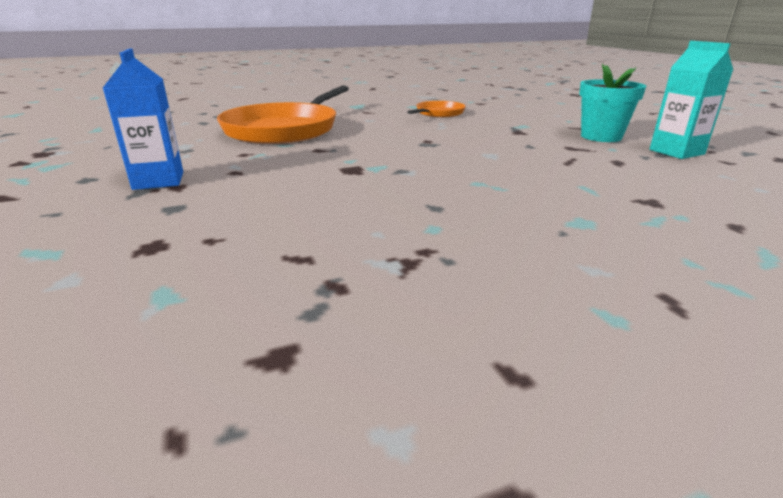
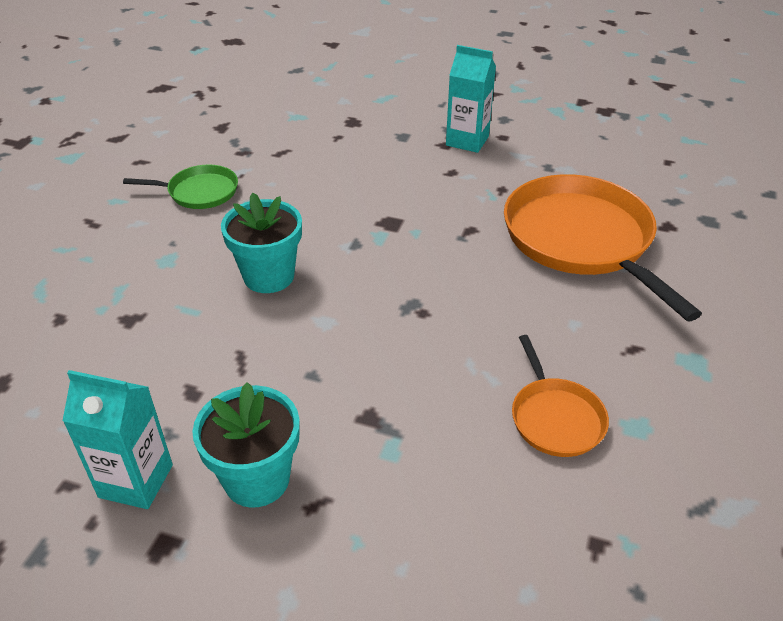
camera: 130 degrees right, 15 degrees up
(158, 181) = (467, 141): blue carton -> turquoise carton
(471, 265) = (199, 192): none -> green pan
(496, 180) = (269, 276): none -> turquoise flower pot

